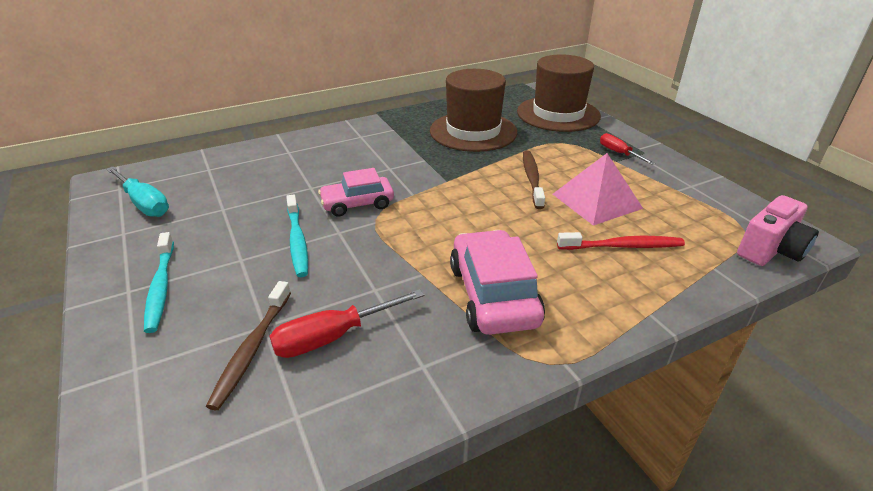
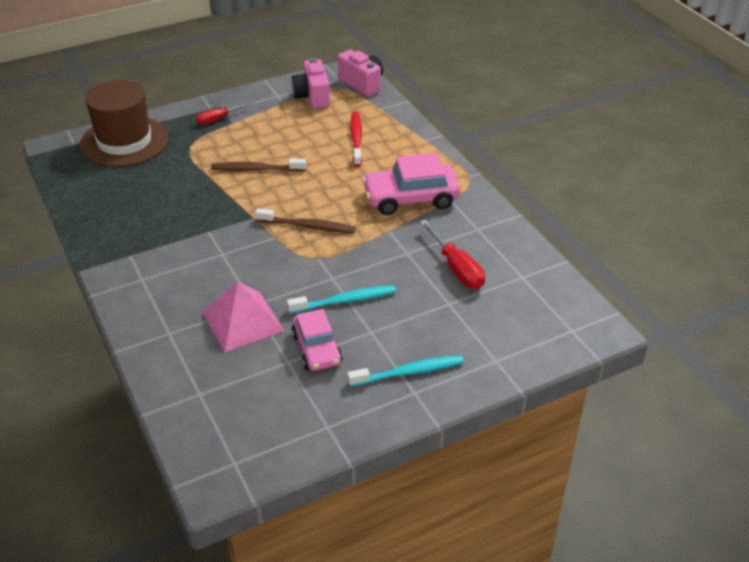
camera: 90 degrees left, 5 degrees up
(144, 204) = (272, 427): turquoise screwdriver -> none
(252, 349) = (471, 305): brown toothbrush -> brown toothbrush (308, 226)
(357, 204) = (287, 270): pink car -> pink car (317, 349)
(473, 131) = (151, 198): brown hat -> none
(596, 201) = (295, 141): pink pyramid -> pink pyramid (242, 321)
(704, 210) = (312, 97): none -> pink camera

